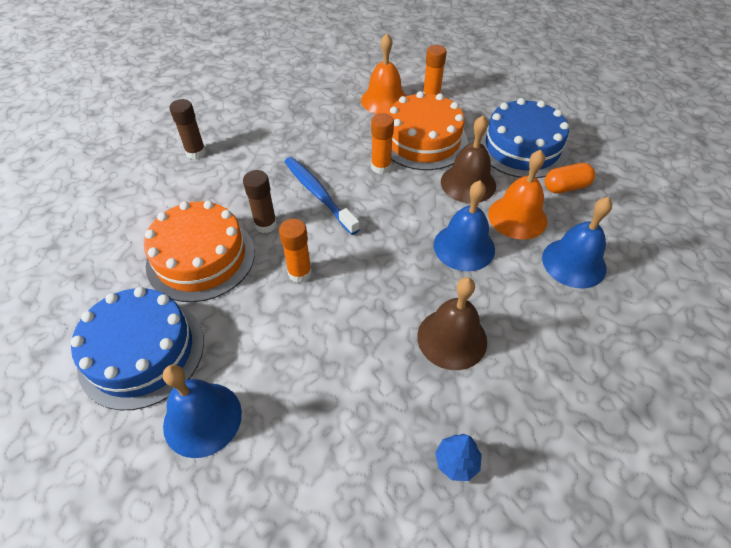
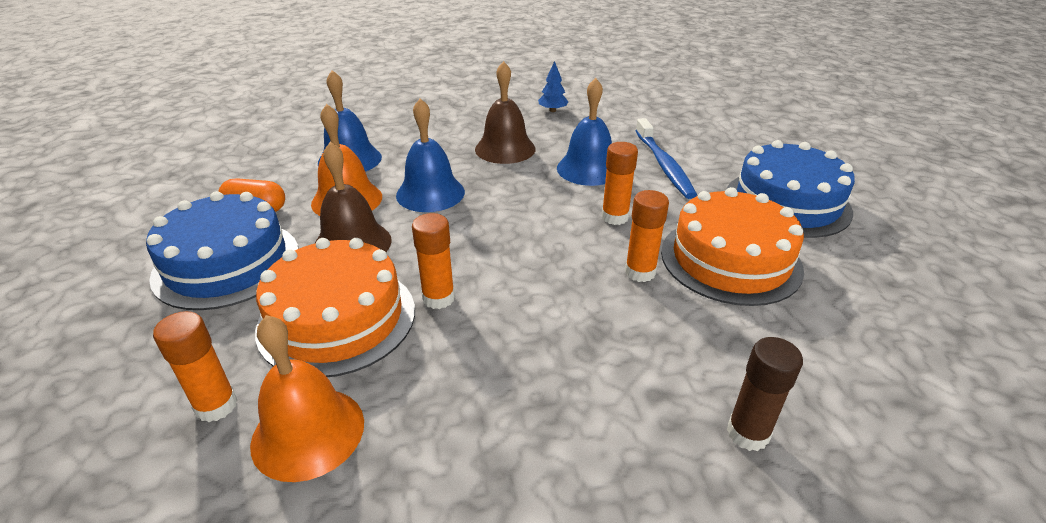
camera: 155 degrees left, 15 degrees down
(202, 419) = (725, 158): blue bell -> blue bell (588, 169)
(265, 224) = (640, 272): brown glue stick -> orange glue stick
(318, 194) = (552, 288): blue toothbrush -> blue toothbrush (664, 165)

